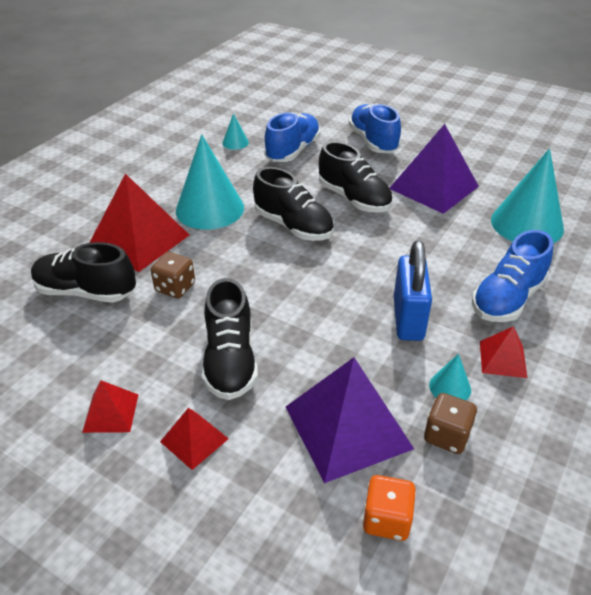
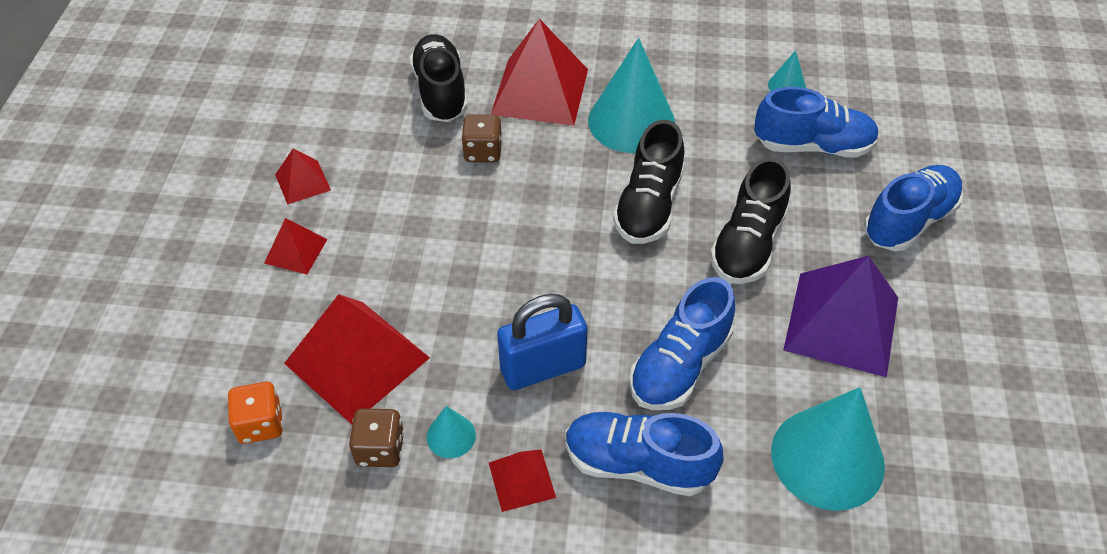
camera: 65 degrees right, 10 degrees up
(230, 360) = (402, 237): black shoe -> none
(348, 427) = (357, 360): purple pyramid -> red pyramid
(436, 256) = (679, 366): none -> blue shoe

